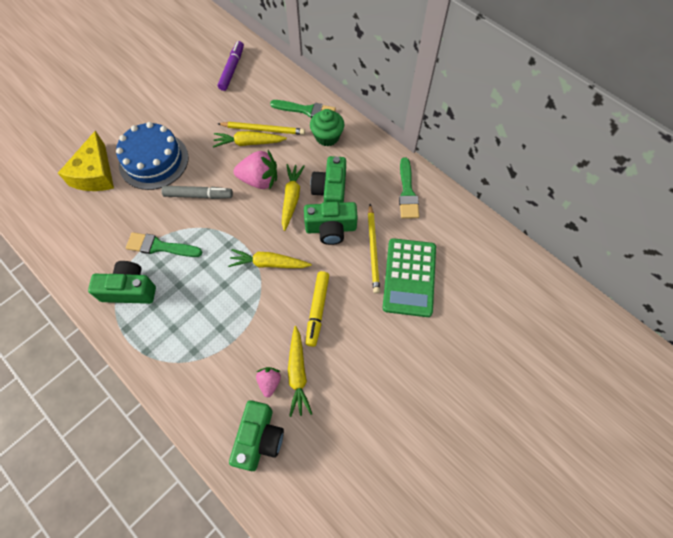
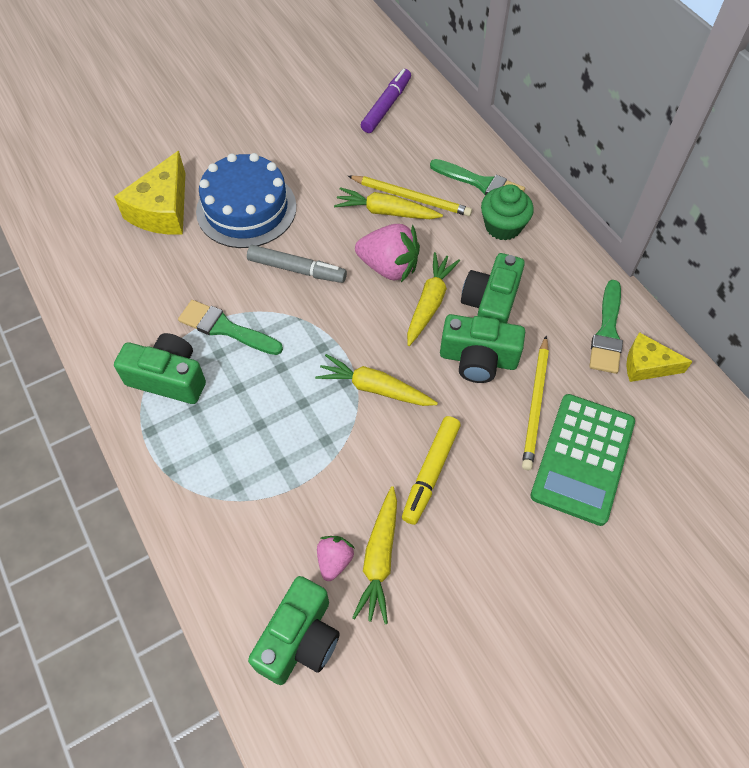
camera: 15 degrees right, 5 degrees down
(436, 208) = (647, 365): none -> yellow cheese

